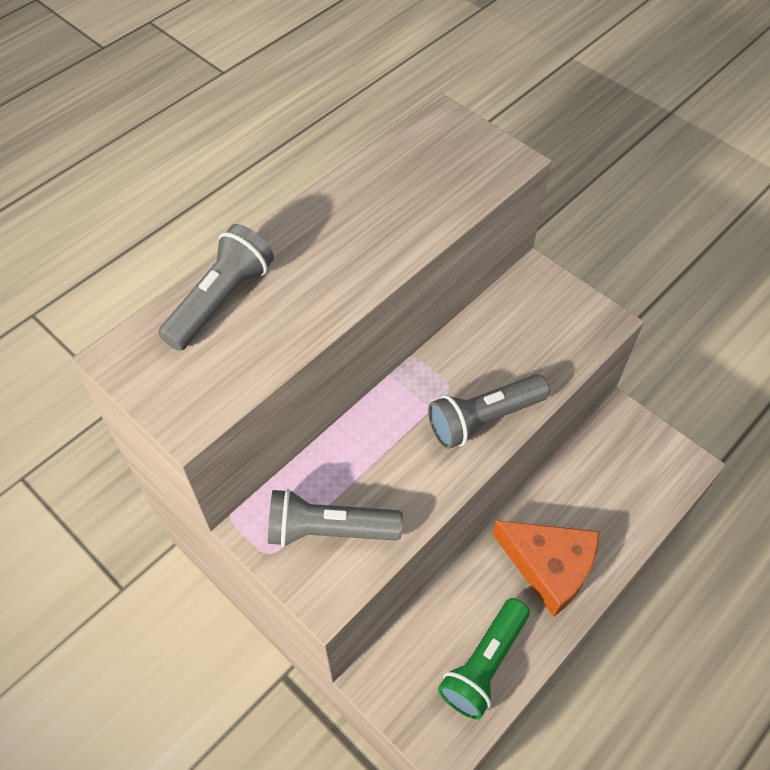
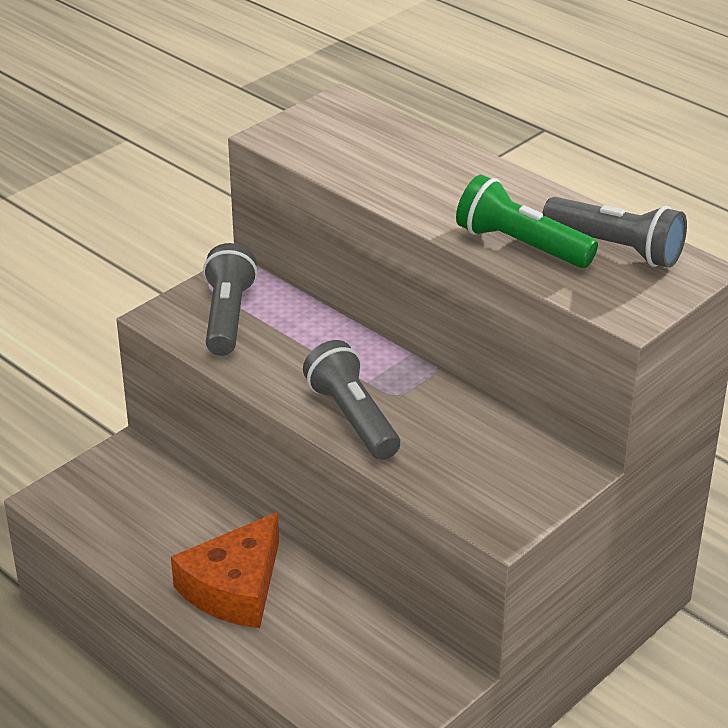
camera: 90 degrees right, 20 degrees down
(221, 300) = (403, 144): grey flashlight -> grey flashlight (616, 248)
(484, 664) = (128, 529): green flashlight -> green flashlight (520, 245)

